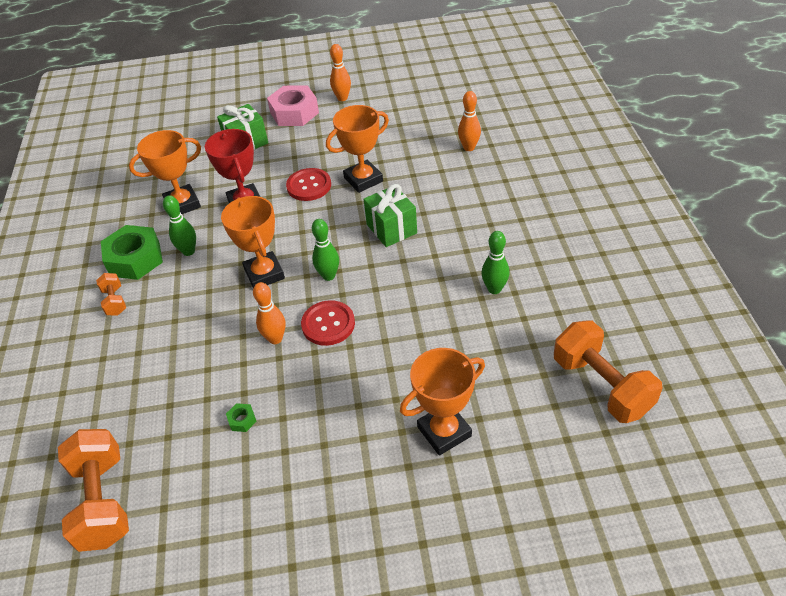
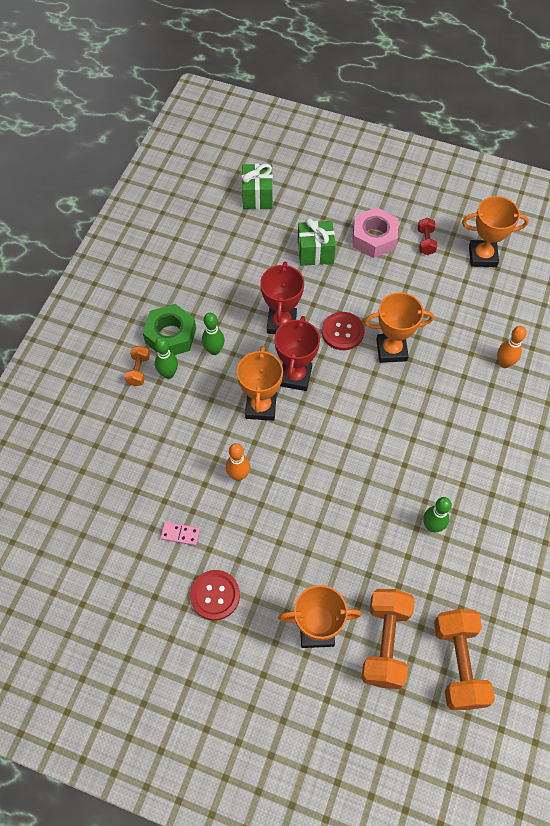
camera: 25 degrees right, 15 degrees up
(103, 501) = (60, 545): orange dumbbell -> orange dumbbell (385, 643)
(182, 204) = (232, 296): orange trophy -> orange trophy (482, 256)
(242, 420) = (180, 534): green nut -> pink domino
(284, 236) = (295, 376): none -> red trophy
(328, 276) = (309, 437): green bowling pin -> green bowling pin (168, 374)
(328, 324) = (284, 484): red button -> red button (215, 595)
(342, 98) = (425, 242): orange bowling pin -> red dumbbell
(391, 229) = (385, 417): green gift -> green gift (257, 196)

